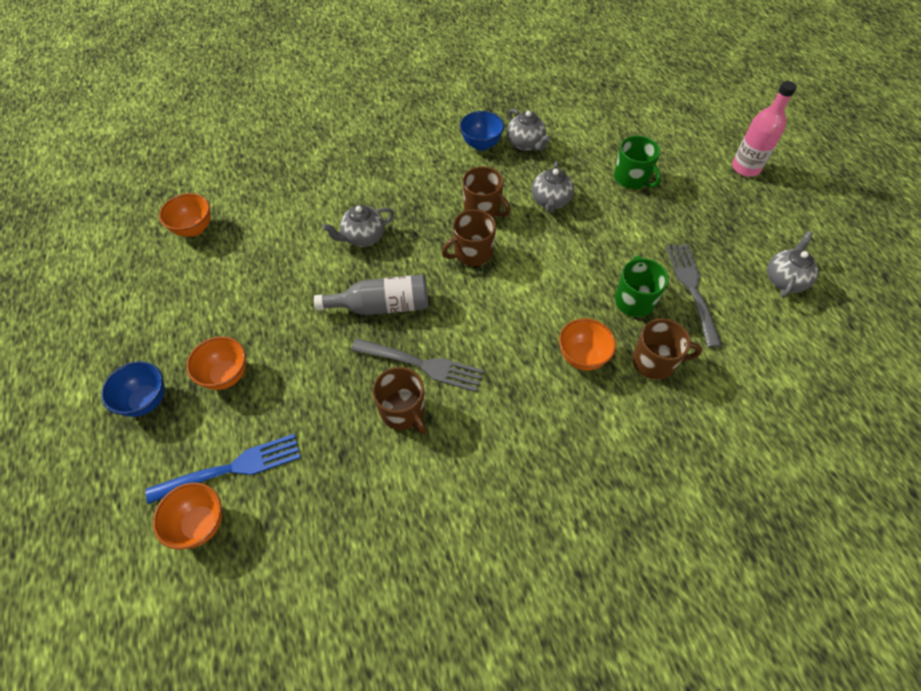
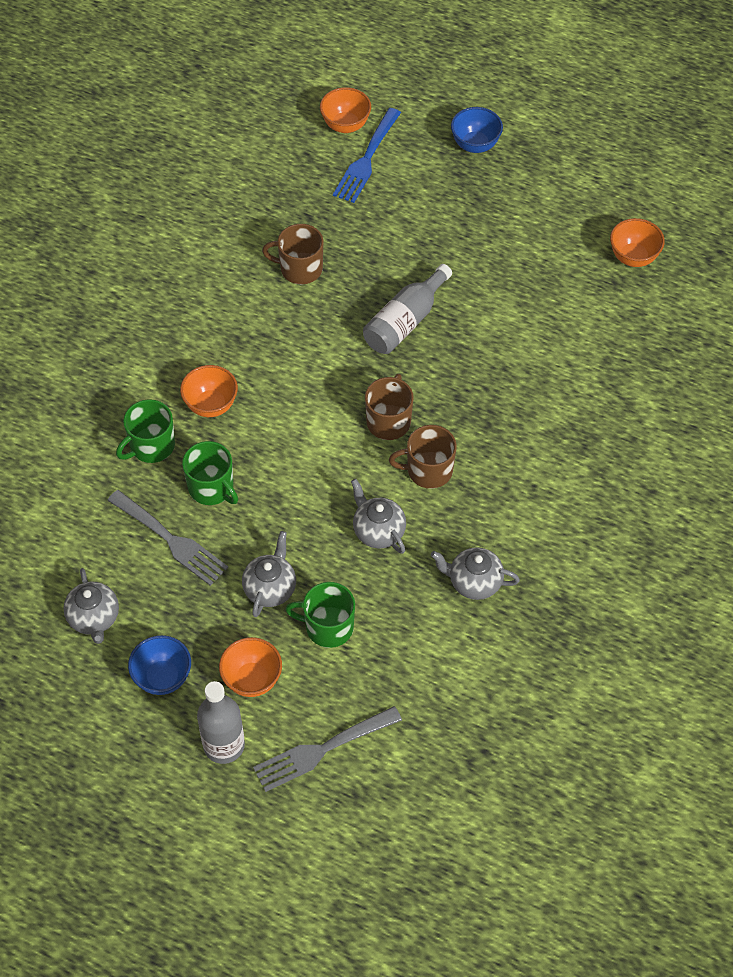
camera: 135 degrees right, 0 degrees up
(226, 375) = (447, 195): orange bowl -> orange bowl (252, 679)
(363, 237) = (494, 360): grey teapot -> grey teapot (270, 588)
(422, 365) = (323, 306): grey fork -> grey fork (322, 749)
(481, 144) = (515, 543): blue bowl -> blue bowl (163, 677)
(654, 362) = (151, 446): brown mug -> green mug
(745, 168) = (224, 745): pink bottle -> grey bottle

